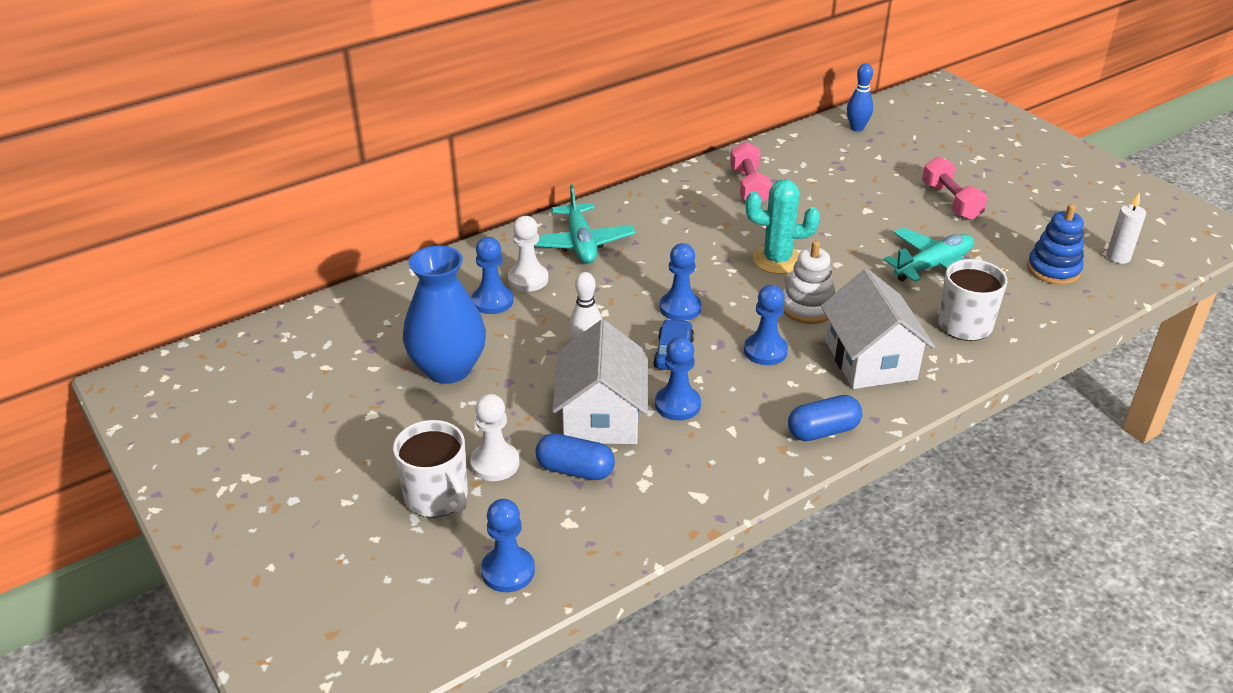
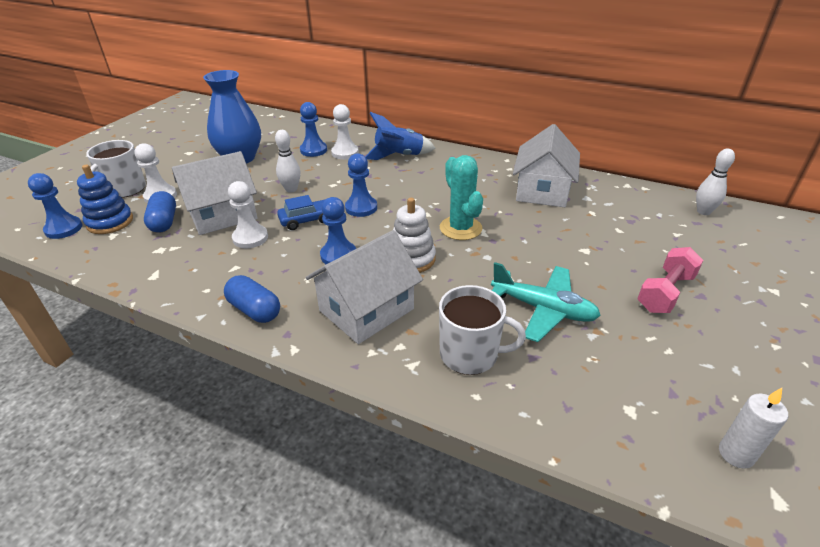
camera: 60 degrees right, 0 degrees up
(581, 243) = (399, 156): turquoise plane -> blue rocket
(677, 405) = (250, 238): blue pawn -> white pawn
(749, 187) = (542, 191): pink dumbbell -> white house
(857, 128) = (703, 212): blue bowling pin -> white bowling pin
(1053, 269) = (637, 398): blue stacking toy -> blue stacking toy (110, 222)

